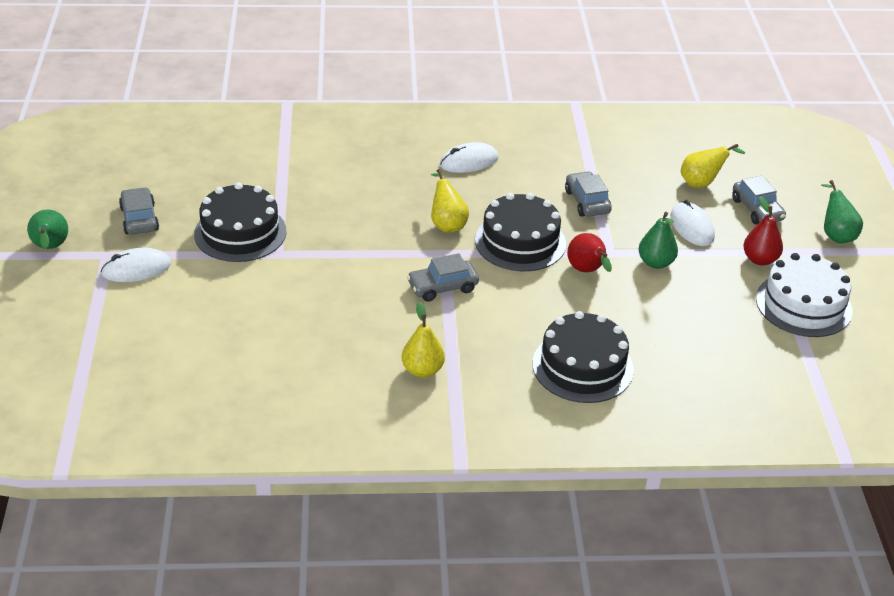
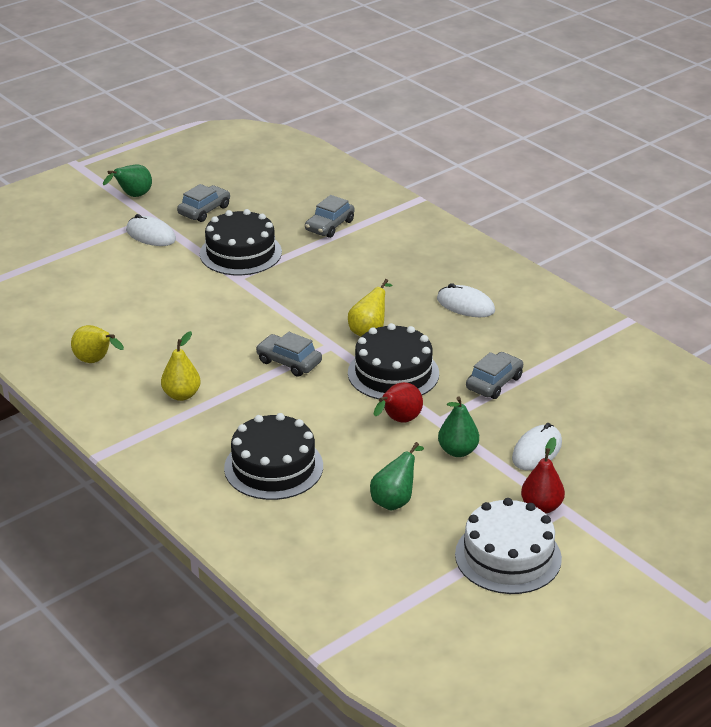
camera: 55 degrees right, 5 degrees down
(702, 183) = (612, 431): yellow pear -> yellow pear (96, 361)
(757, 209) = (617, 477): grey car -> grey car (329, 226)
(836, 235) = (644, 539): green pear -> green pear (395, 500)

